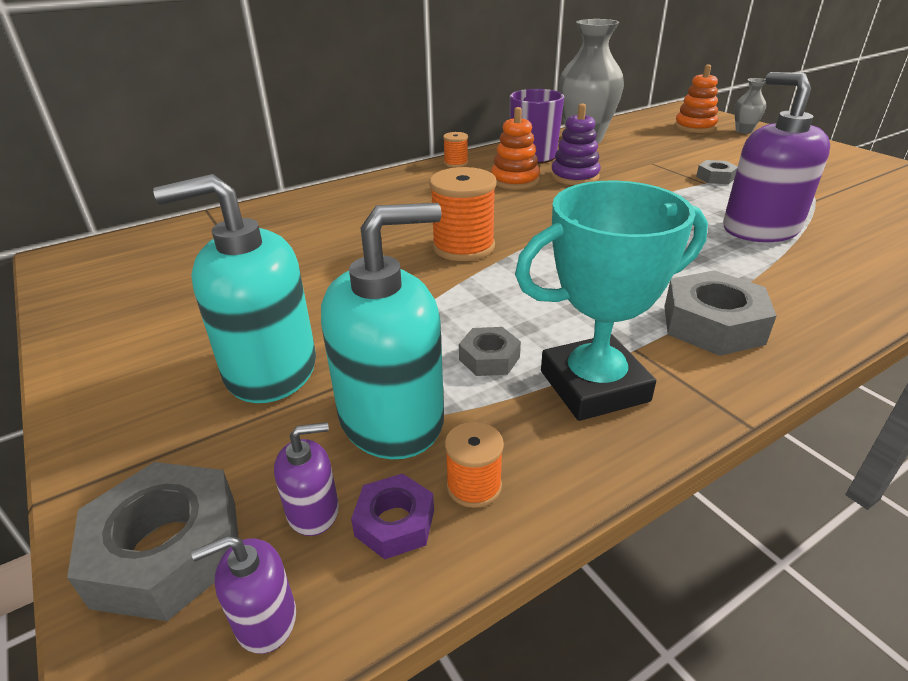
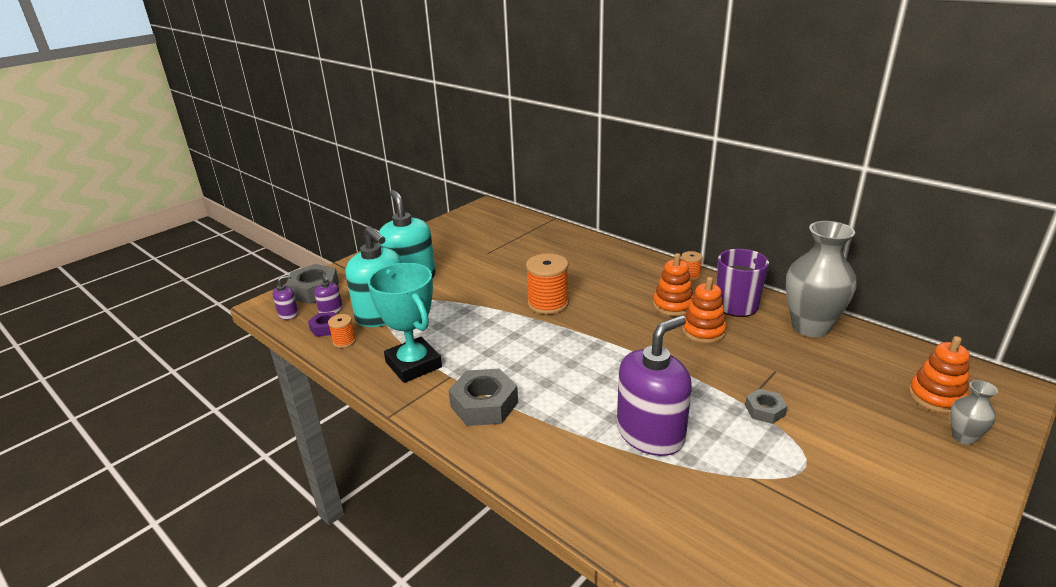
camera: 75 degrees right, 5 degrees down
(265, 619) = (288, 314): purple soap dispenser -> purple soap dispenser turned 90 degrees clockwise
(489, 358) = (430, 331): grey nut -> none
(574, 176) = (703, 331): purple stacking toy -> orange stacking toy

